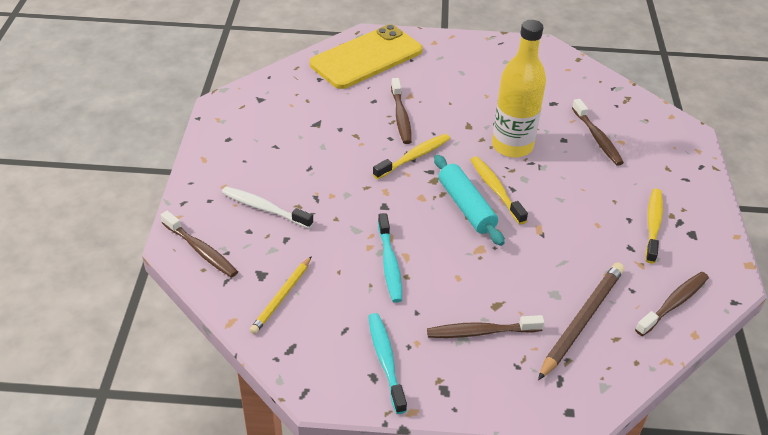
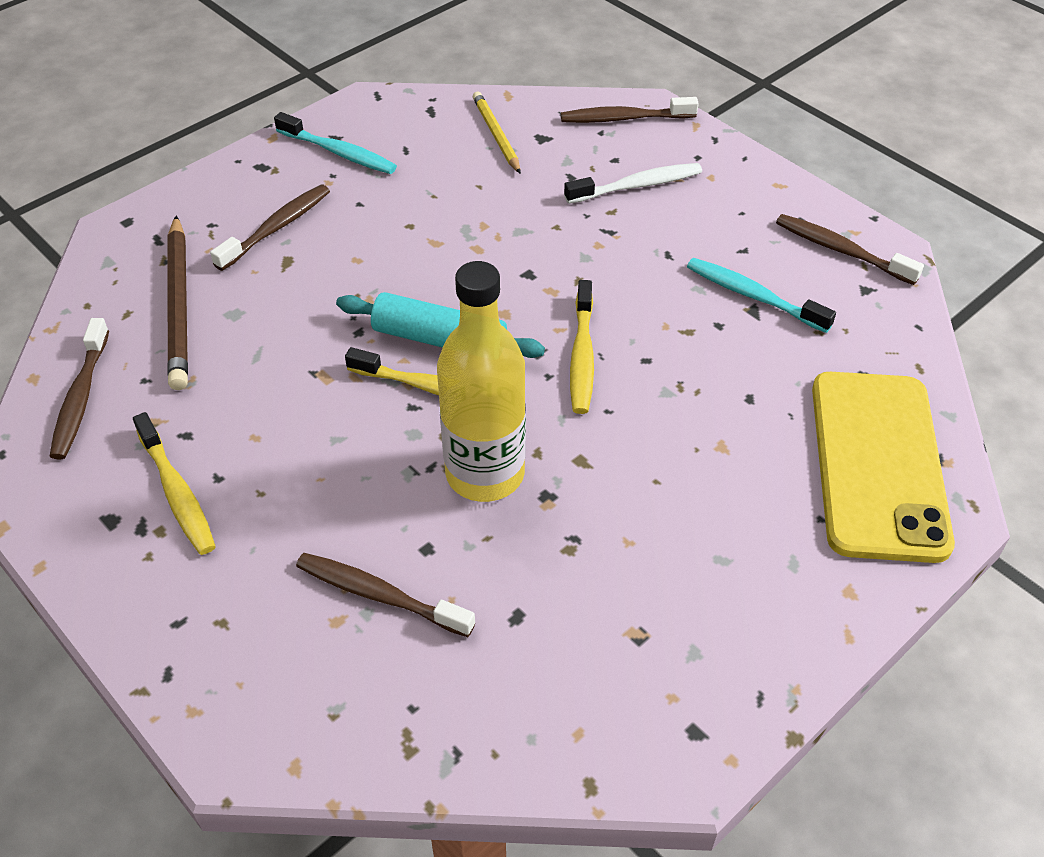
camera: 135 degrees right, 5 degrees up
(389, 264) = (441, 224): turquoise toothbrush -> turquoise toothbrush (753, 296)
(401, 117) = (680, 401): brown toothbrush -> brown toothbrush (841, 250)

